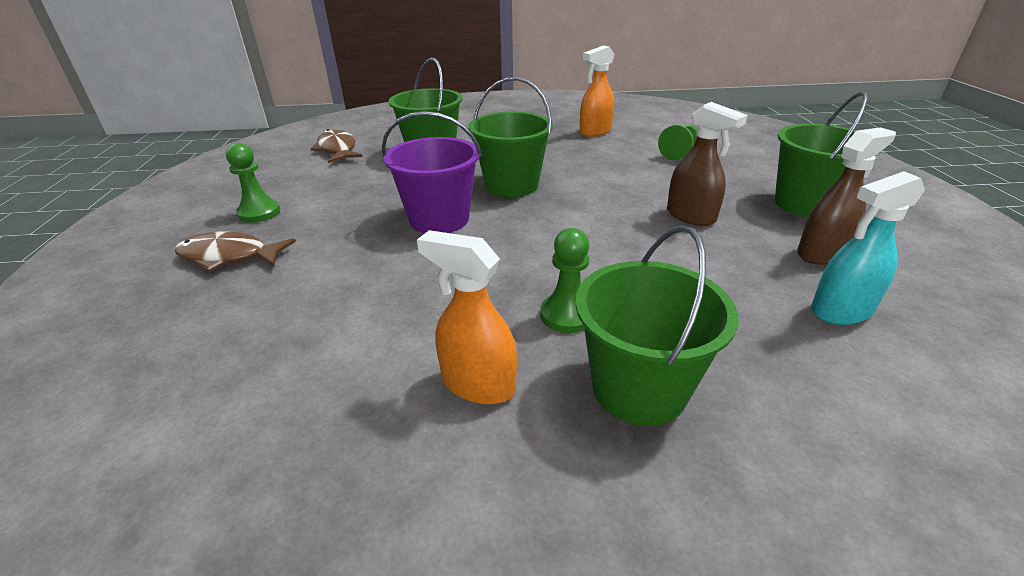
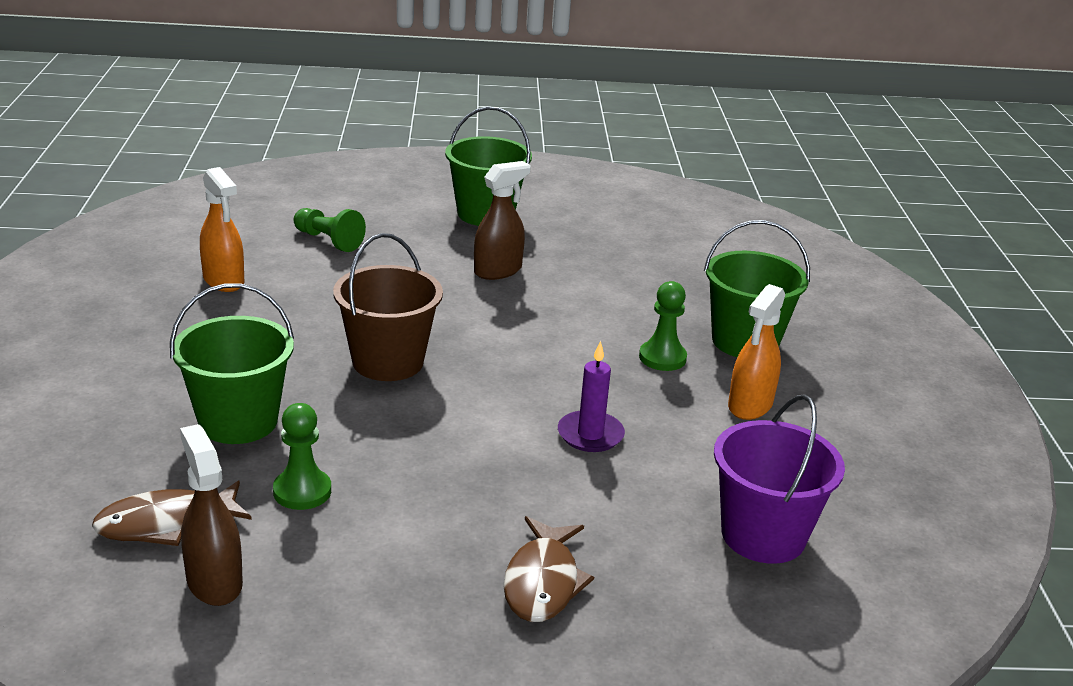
camera: 90 degrees left, 5 degrees down
(259, 213) = (414, 578): green pawn -> green pawn (302, 491)
(415, 272) = (590, 435): none -> purple candle
(439, 219) = (472, 418): purple bucket -> purple bucket (763, 535)
(511, 185) = (388, 362): green bucket -> brown bucket
(821, 253) = (574, 233): brown spray bottle -> brown spray bottle (214, 582)
(840, 311) = (654, 250): turquoise spray bottle -> none

